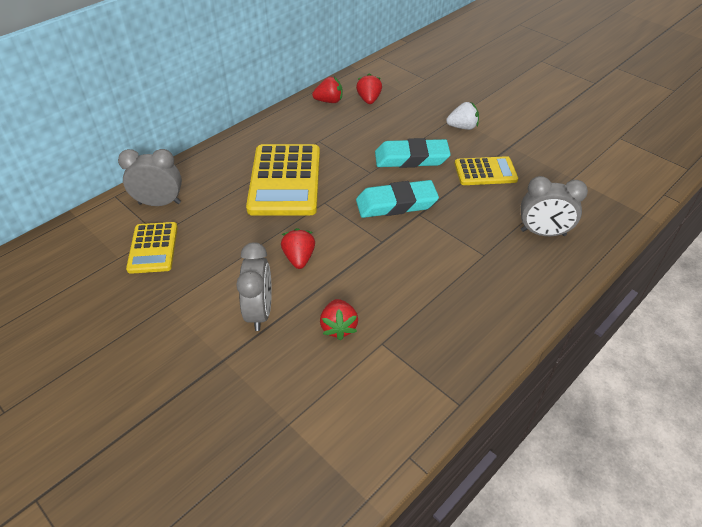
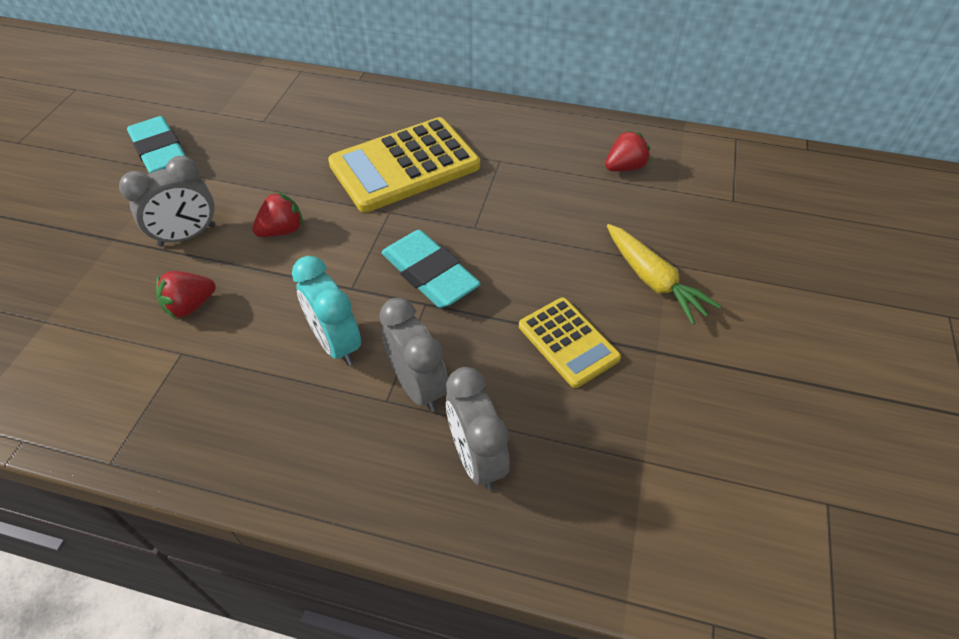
camera: 60 degrees right, 5 degrees up
(153, 248) = (241, 126): yellow calculator -> none
(159, 203) = (307, 100): grey clock -> grey clock (417, 386)
(329, 101) = (586, 136): red strawberry -> none
(411, 158) = (533, 254): turquoise eraser -> turquoise eraser (160, 153)
(425, 262) = (336, 343): none -> turquoise clock
(462, 127) = (653, 280): white strawberry -> yellow carrot

